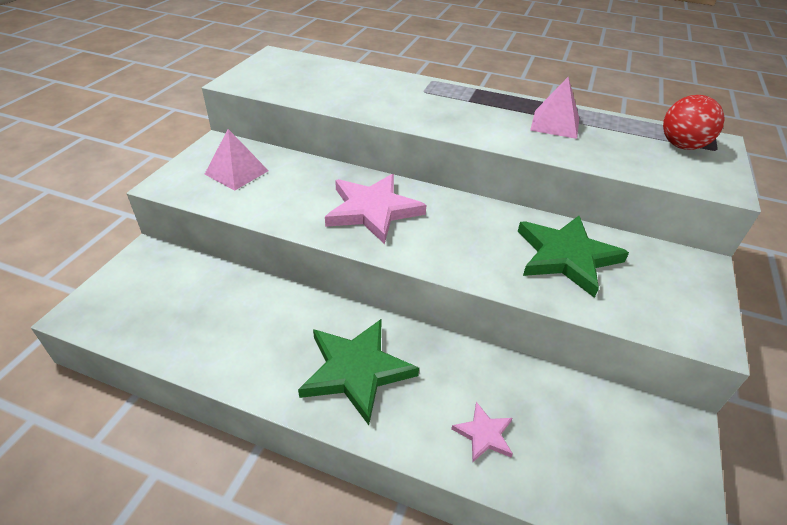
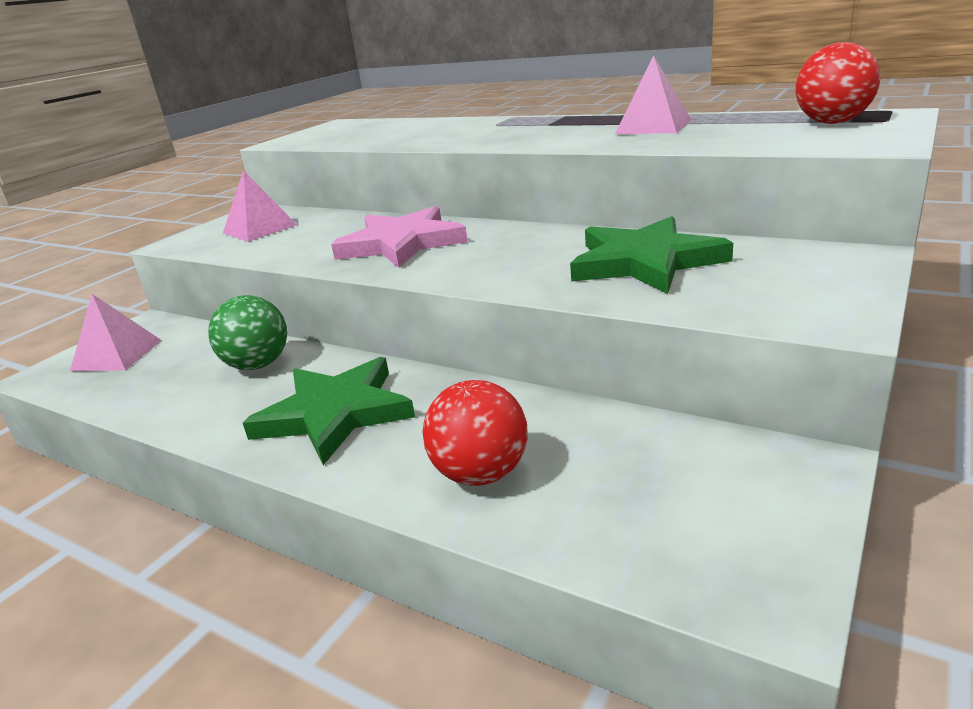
camera: 15 degrees right, 15 degrees down
(139, 293) = (117, 355): none -> pink pyramid
(271, 312) = (258, 365): none -> green ball
(484, 434) = (481, 474): pink star -> red ball

